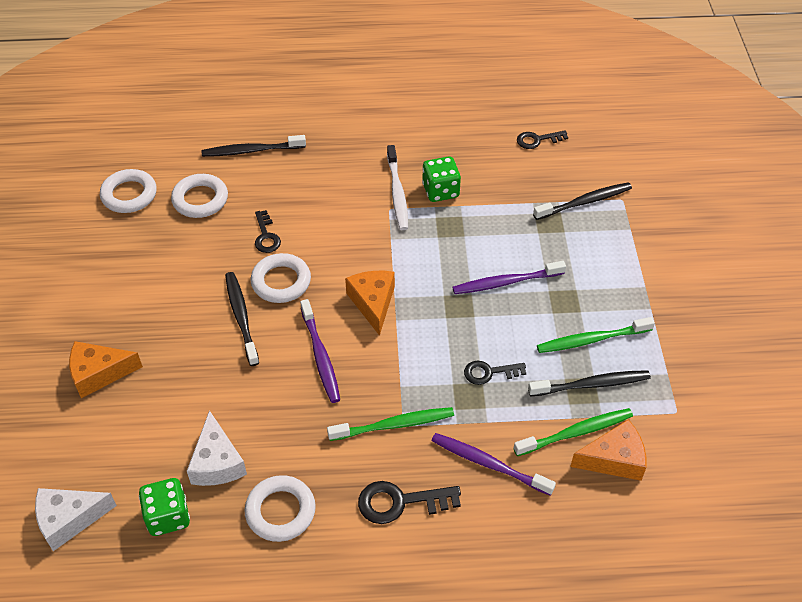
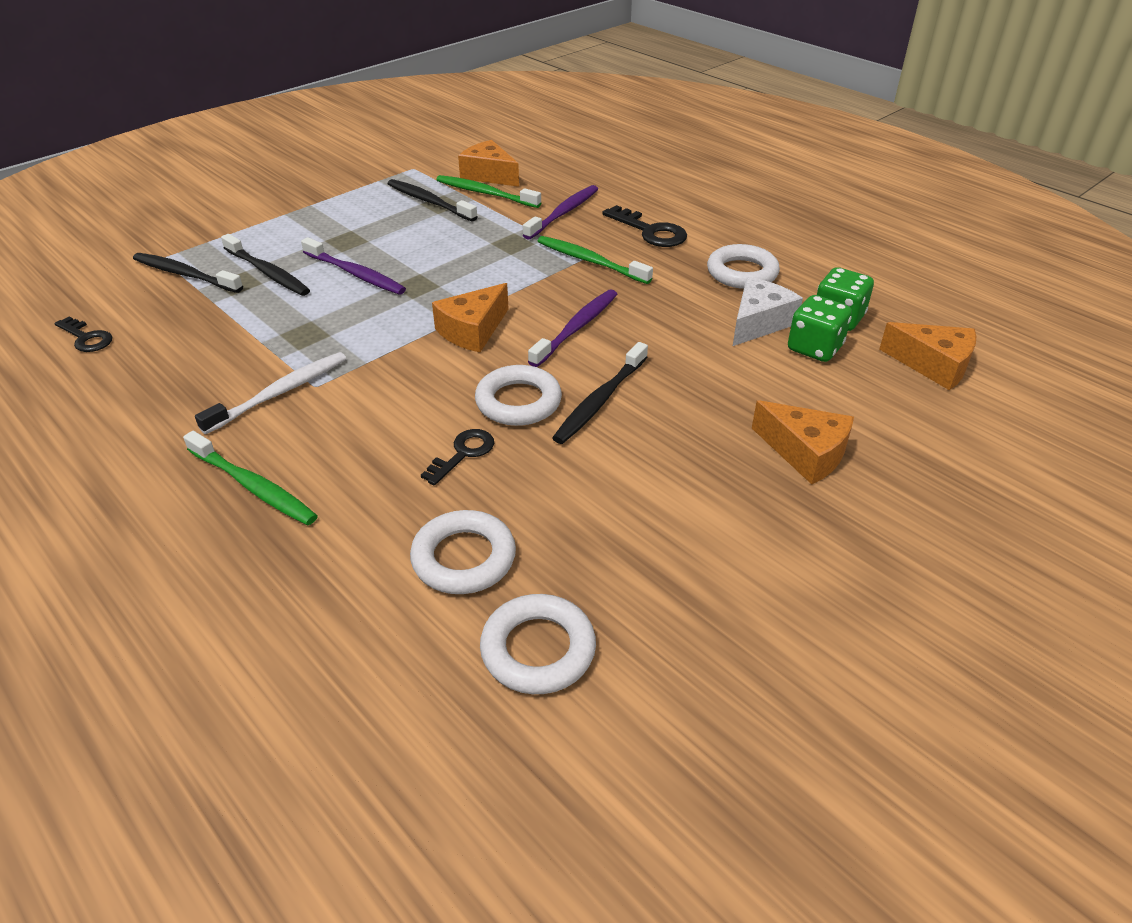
camera: 130 degrees left, 10 degrees down
(69, 519) = (933, 365): white cheese -> orange cheese
(251, 151) = (307, 573): black toothbrush -> black toothbrush (268, 272)
(440, 191) = (247, 364): green dice -> green dice (814, 348)
(488, 464) = (563, 213): purple toothbrush -> purple toothbrush turned 135 degrees counterclockwise
(489, 372) = (476, 243): black key -> none
(591, 340) = (379, 216): green toothbrush -> green toothbrush (253, 486)

